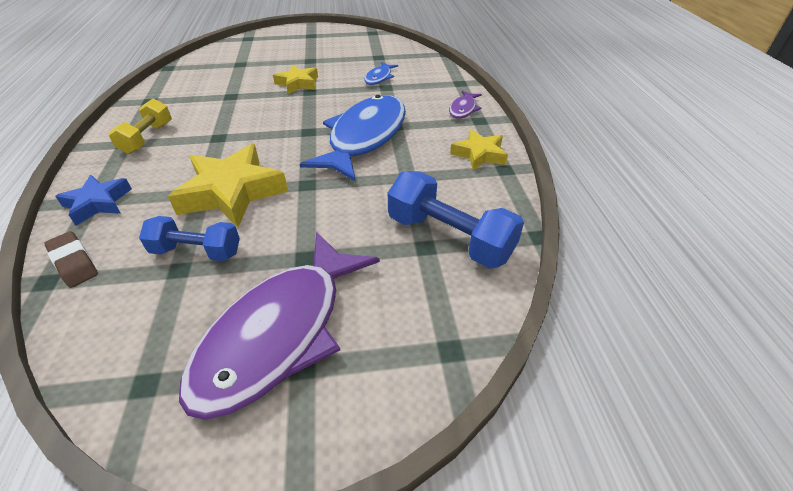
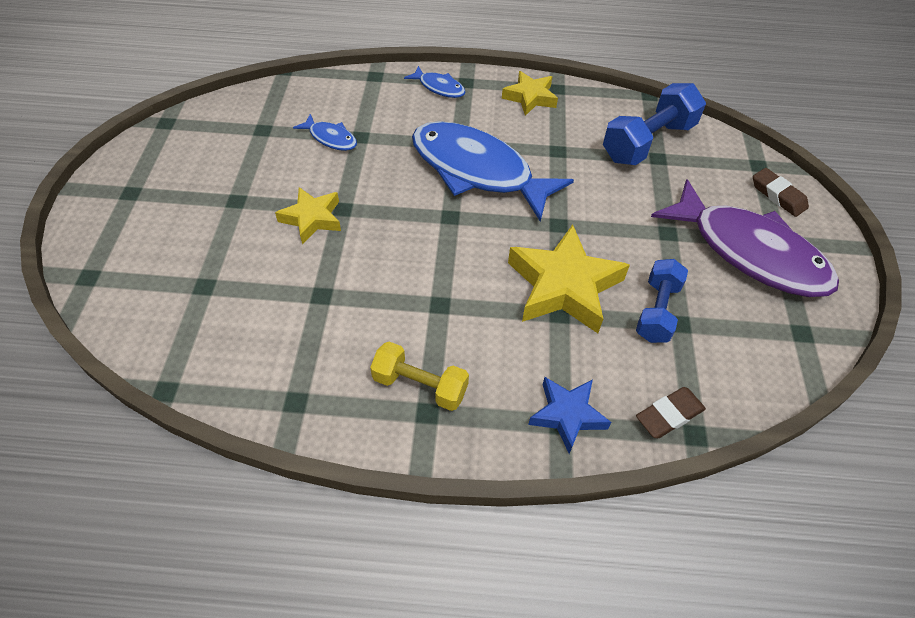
camera: 80 degrees left, 10 degrees up
(392, 371) = (778, 195): none -> brown eraser
(463, 109) = (439, 87): purple fish -> blue fish

